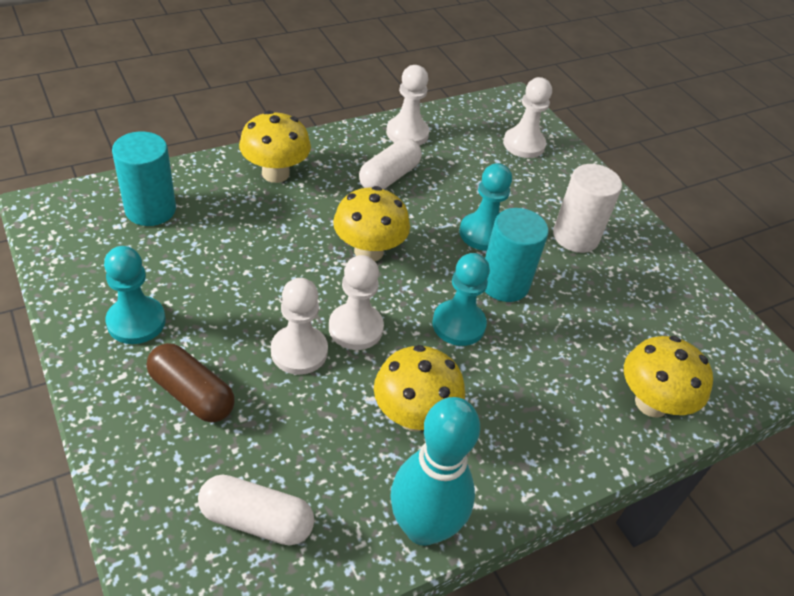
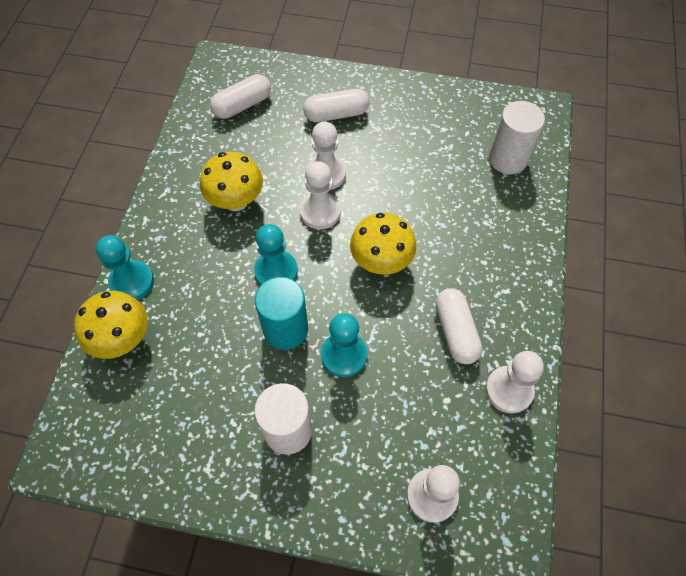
camera: 135 degrees right, 15 degrees up
(136, 322) = (407, 113): turquoise pawn -> turquoise pawn (132, 282)
(150, 210) = (508, 159): turquoise cylinder -> white cylinder
(192, 394) = (336, 114): brown capsule -> white capsule
(275, 173) = (507, 251): yellow mushroom -> none
(423, 527) = (176, 164): turquoise bowling pin -> none

